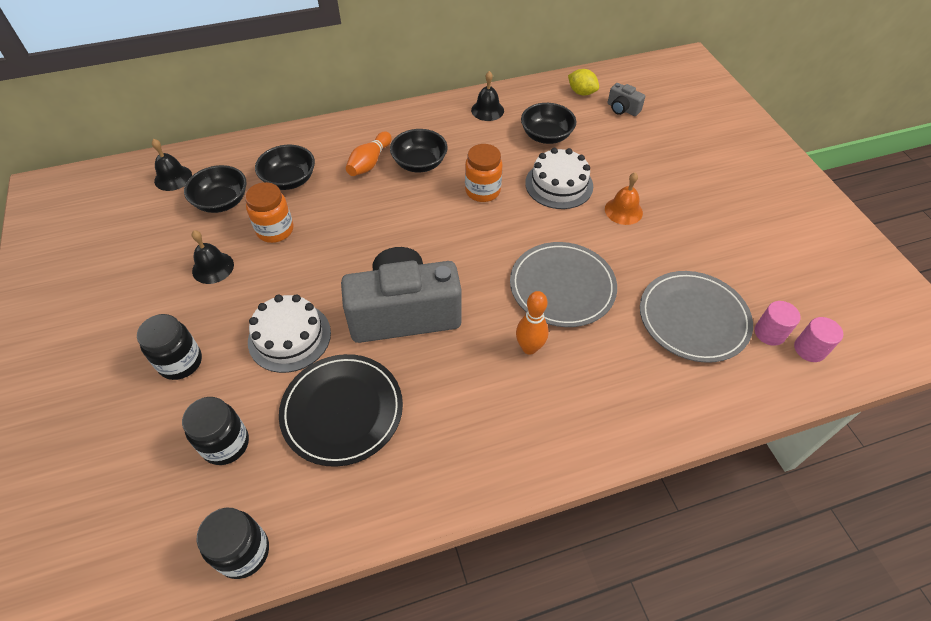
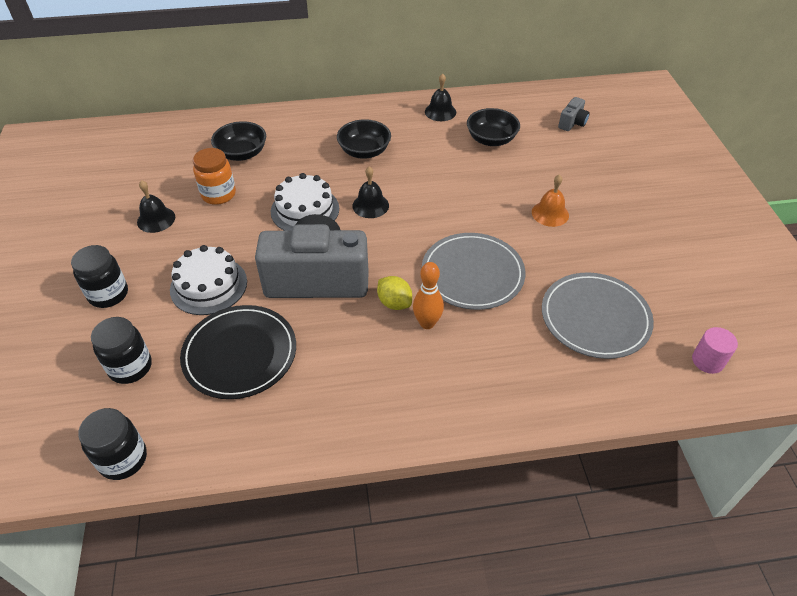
camera: 10 degrees right, 5 degrees down
(173, 178) = (140, 141): black bell -> black bell (370, 205)
(222, 202) = (178, 165): black bowl -> none
(369, 162) = (318, 146): orange bowling pin -> none
(482, 191) = (417, 181): orange jar -> none
(559, 184) = (492, 183): white cake -> white cake (305, 210)
(581, 92) = (535, 104): yellow lemon -> yellow lemon (394, 303)
(622, 109) = (572, 123): grey camera -> grey camera turned 105 degrees counterclockwise
(769, 333) = (669, 341): pink cylinder -> none

